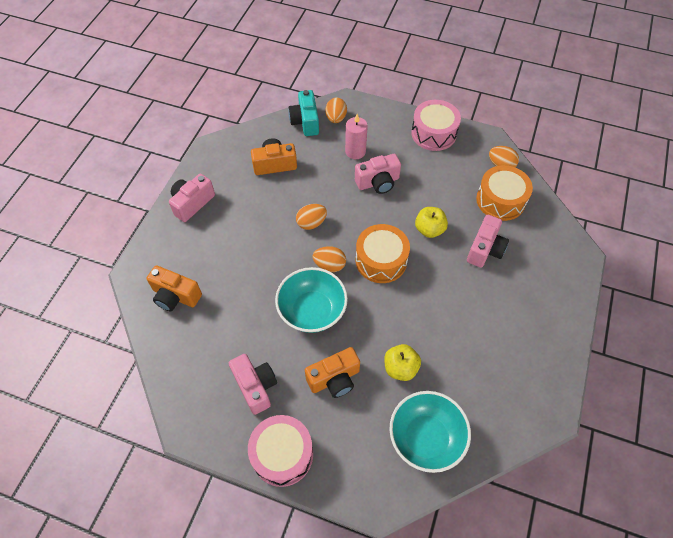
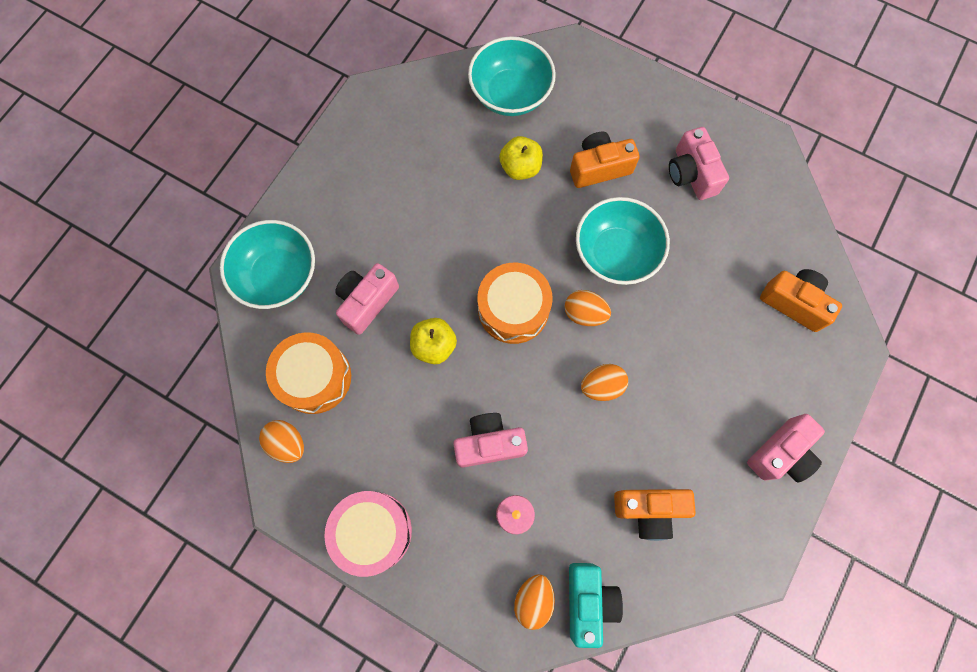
camera: 170 degrees left, 15 degrees up
(282, 454) = (665, 103): pink drum -> none
(554, 256) = (278, 276): none -> turquoise bowl

